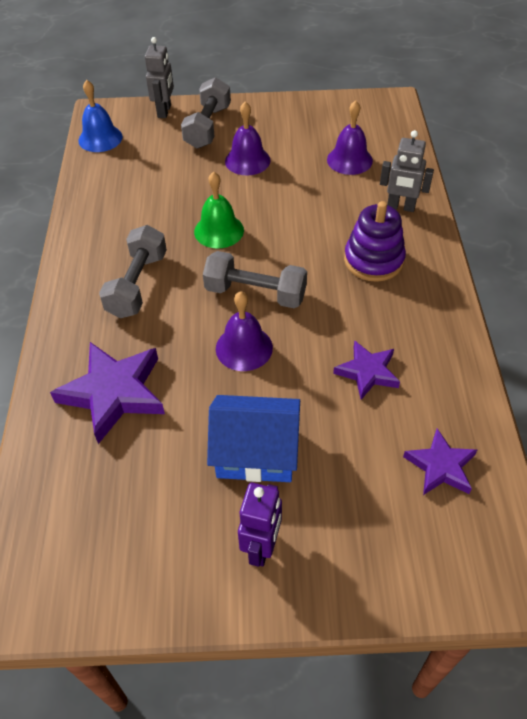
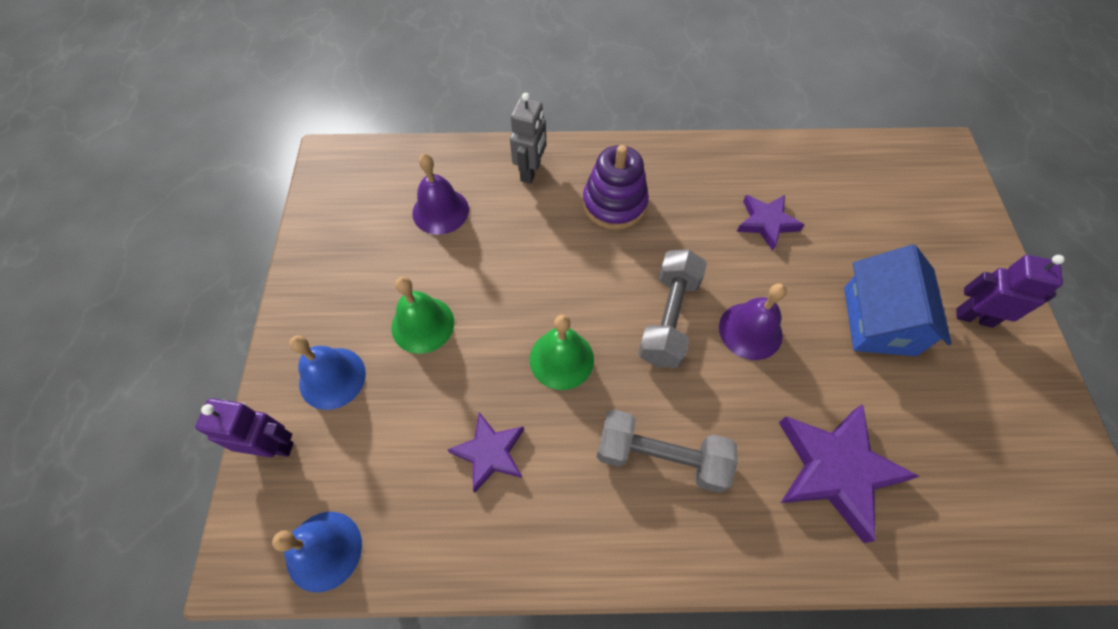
camera: 90 degrees left, 10 degrees up
(164, 111) = (273, 446): grey robot -> purple robot
(208, 127) = (332, 378): grey dumbbell -> blue bell
(247, 160) = (423, 324): purple bell -> green bell
(440, 466) = (858, 181): purple star -> purple star (490, 453)

